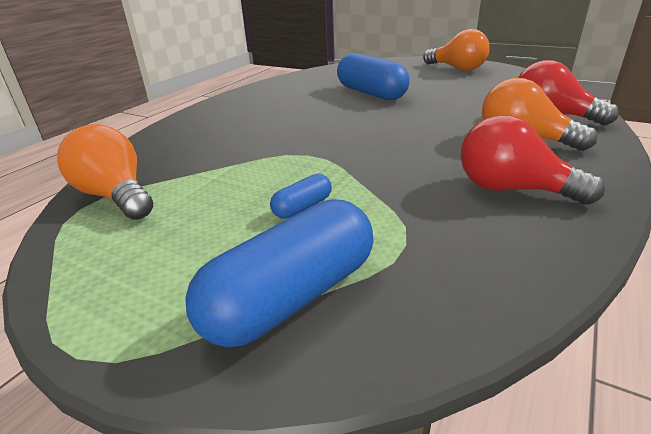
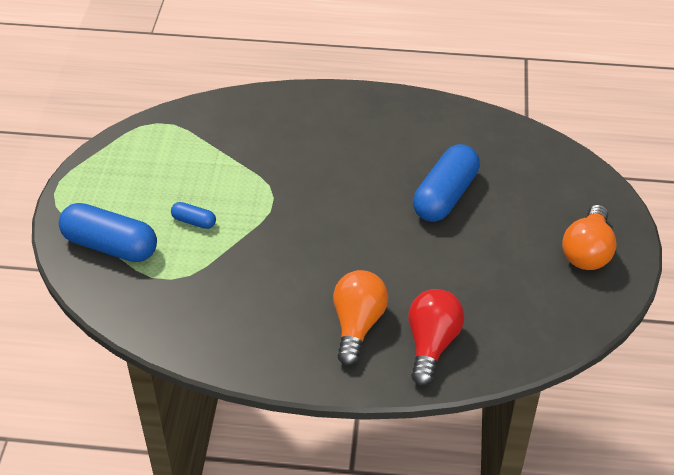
camera: 65 degrees right, 15 degrees up
(116, 196) = (175, 129): orange light bulb -> none
(512, 189) = (257, 322): red light bulb -> none

